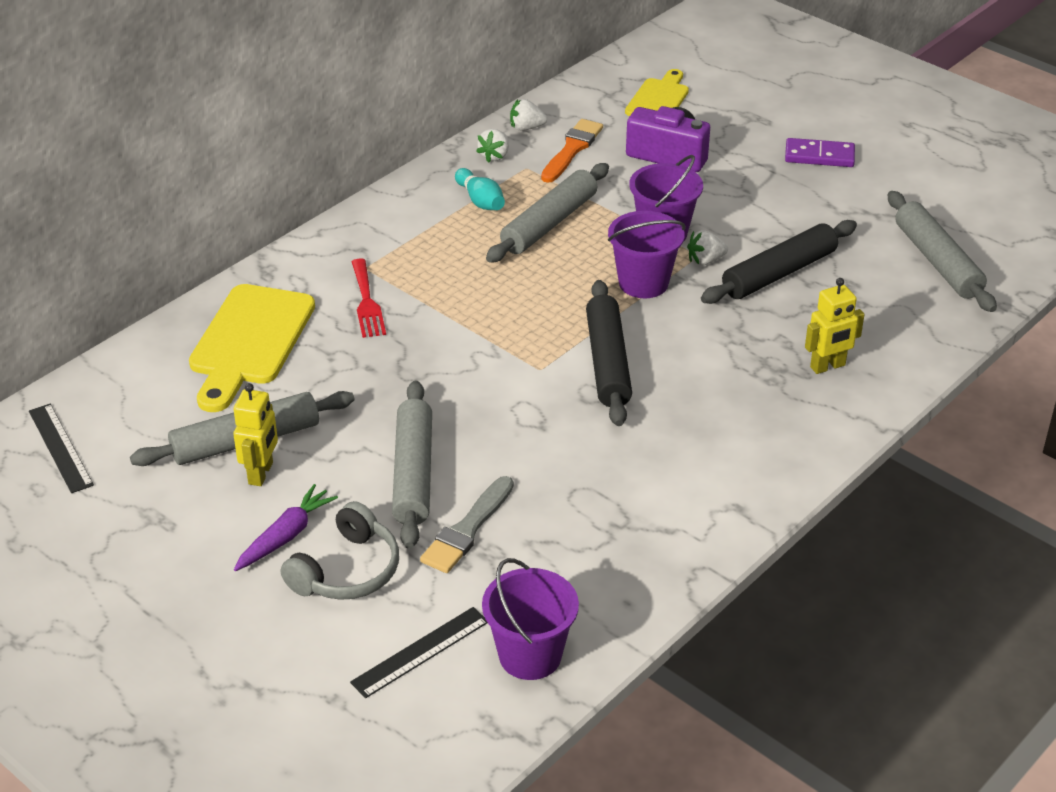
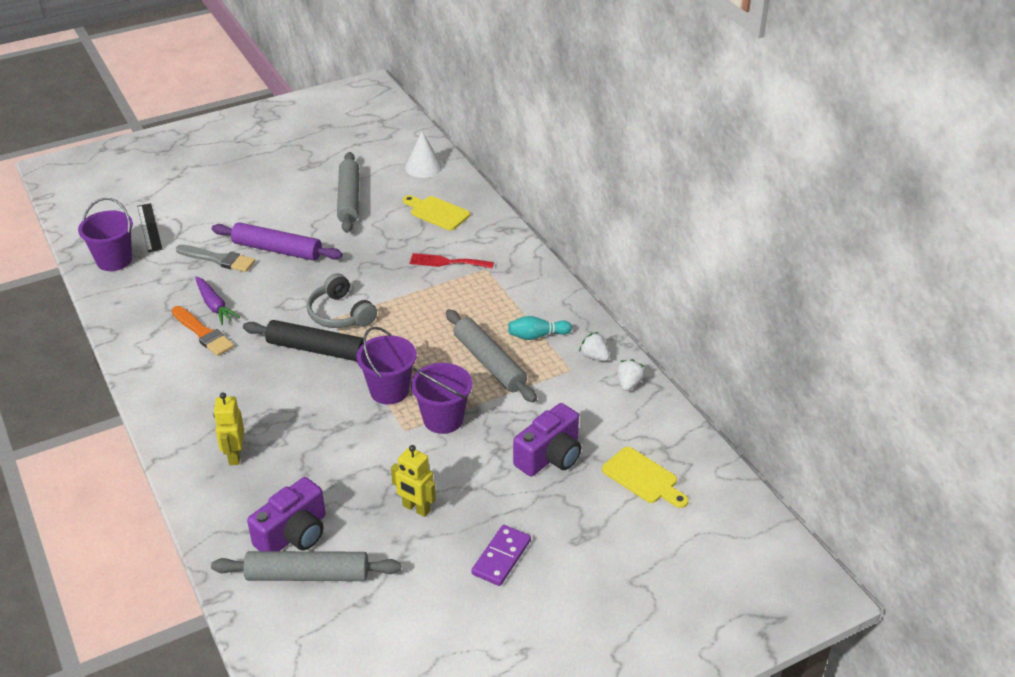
camera: 110 degrees right, 0 degrees up
(60, 447) = (387, 143): black ruler -> none
(125, 388) = (423, 167): none -> white cone
(249, 341) = (437, 212): yellow cutting board -> yellow cutting board, size x0.61
(261, 473) = (318, 200): yellow robot -> yellow robot (416, 508)
(286, 536) = (265, 201): purple carrot -> purple carrot (214, 306)
(347, 570) = (224, 215): grey headphones -> grey headphones (340, 314)
(413, 473) = (277, 250): grey rolling pin -> purple rolling pin
(467, 529) = (218, 259): grey brush -> grey brush turned 150 degrees clockwise
(572, 149) = (584, 401): orange brush -> orange brush (203, 333)
(705, 261) = (395, 432): white strawberry -> none
(779, 273) = (355, 468): black rolling pin -> none
(898, 286) = (294, 534): none -> purple camera

